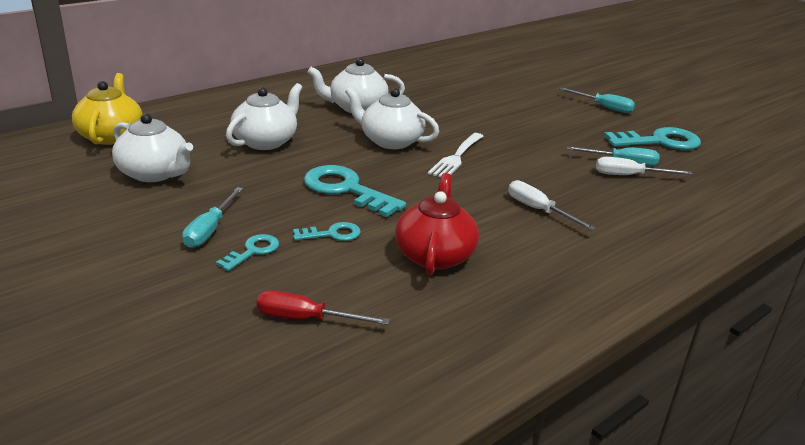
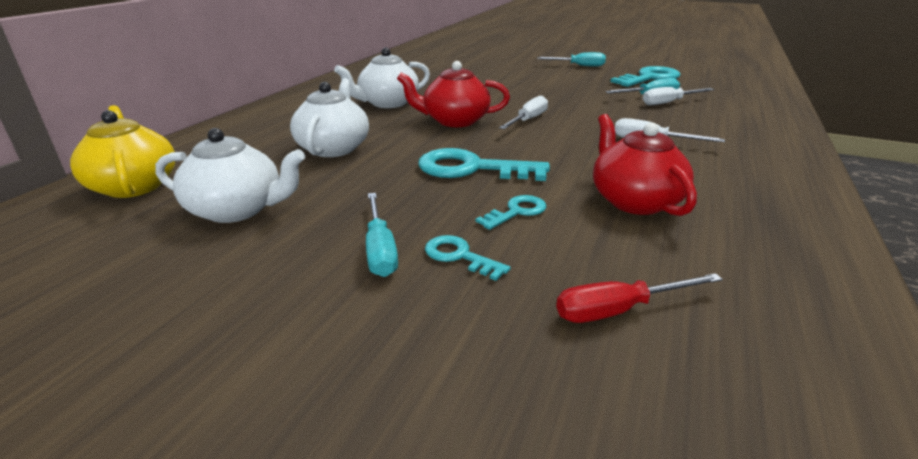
camera: 25 degrees left, 0 degrees up
(253, 251) = (459, 256): turquoise key -> turquoise key turned 60 degrees counterclockwise
(390, 141) = (454, 121): white teapot -> red teapot
(456, 157) = (528, 120): white fork -> white screwdriver

